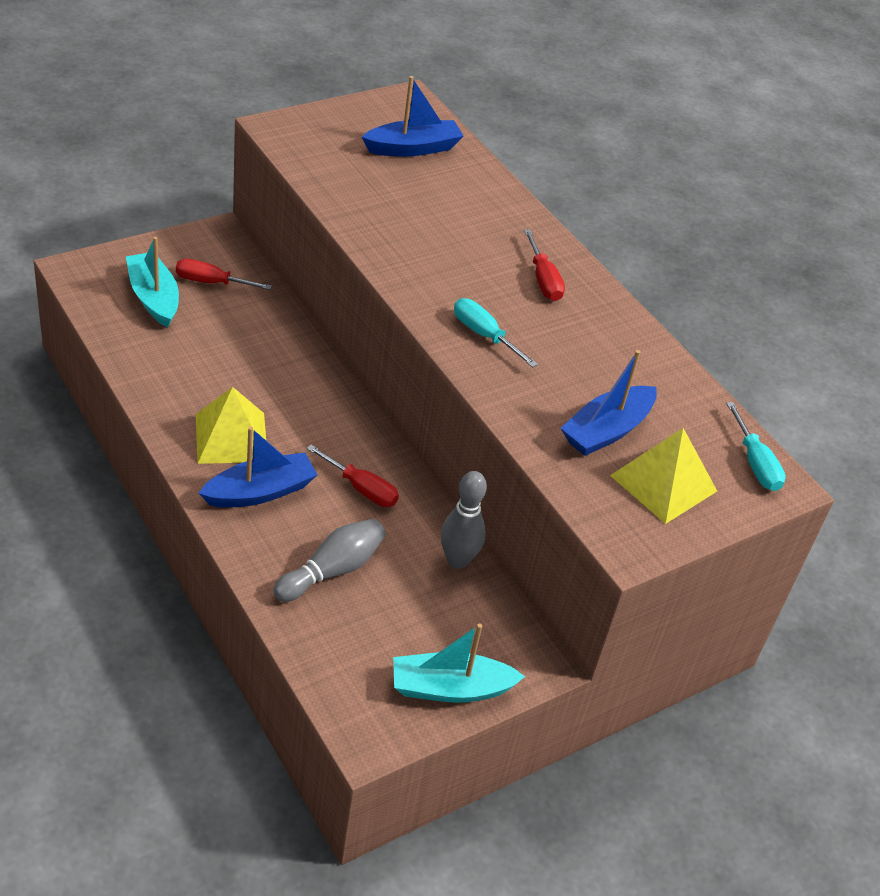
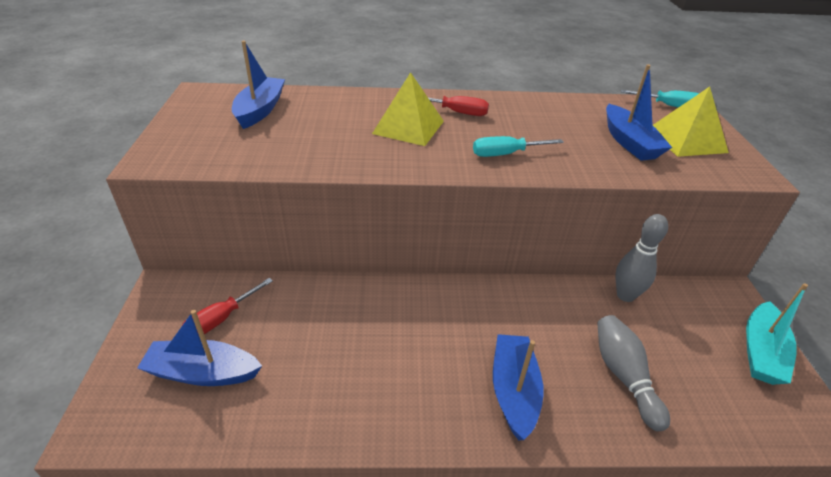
camera: 55 degrees left, 5 degrees down
(154, 298) = (203, 373): turquoise boat -> blue boat
(231, 438) = (434, 385): yellow pyramid -> yellow pyramid (408, 127)
(361, 488) = (533, 320): red screwdriver -> none

